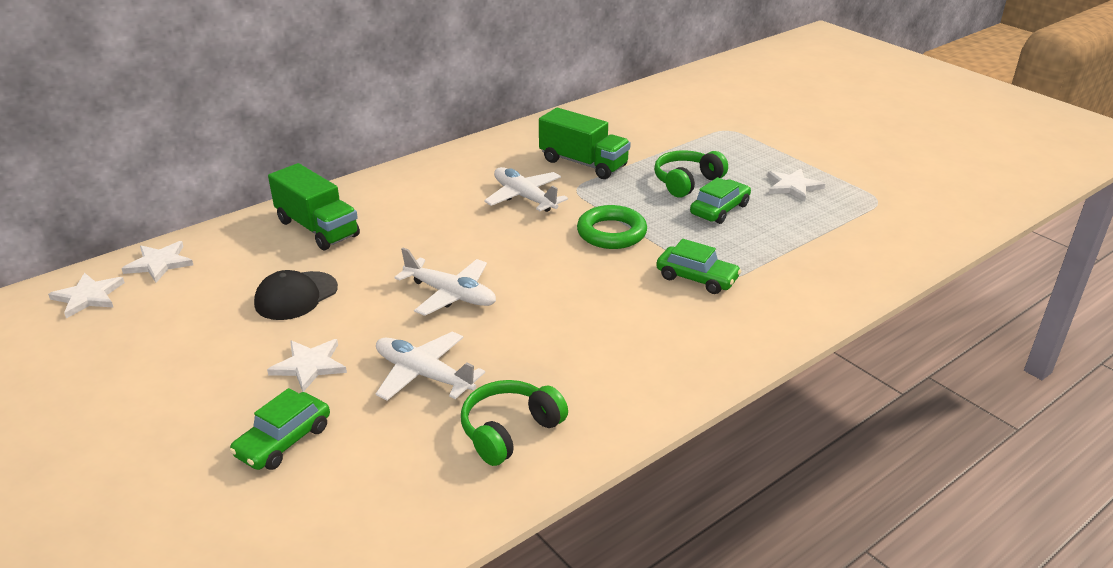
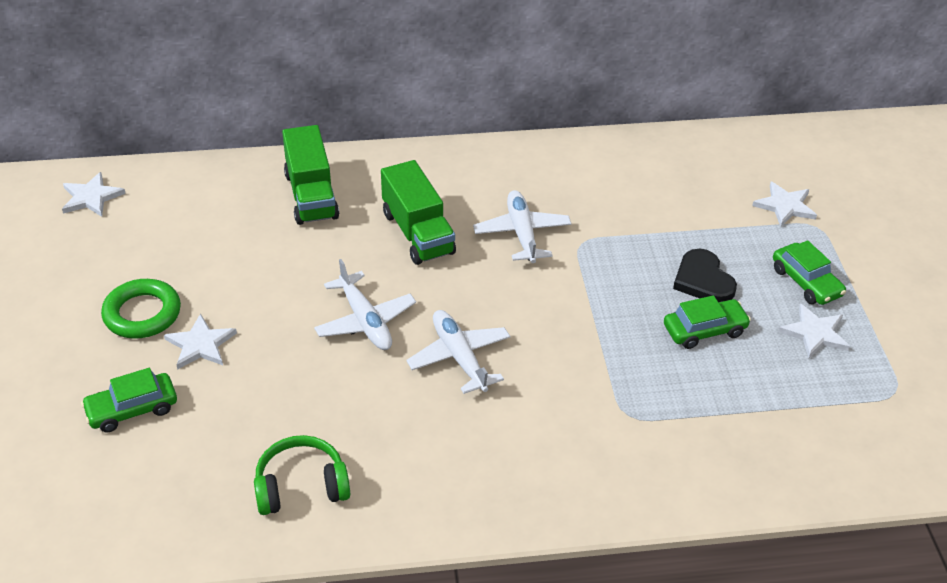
camera: 30 degrees right, 10 degrees up
(159, 263) = (163, 183): white star -> white star (785, 206)
(296, 296) = (241, 266): black cap -> none
(423, 375) = (279, 396): white plane -> white plane (459, 357)
(583, 163) = (616, 212): green truck -> green truck (418, 233)
(611, 233) = (568, 313): green ring -> green ring (142, 314)
(687, 182) = (703, 280): green headphones -> black heart
(697, 278) = (602, 404): green car -> green car (806, 282)

